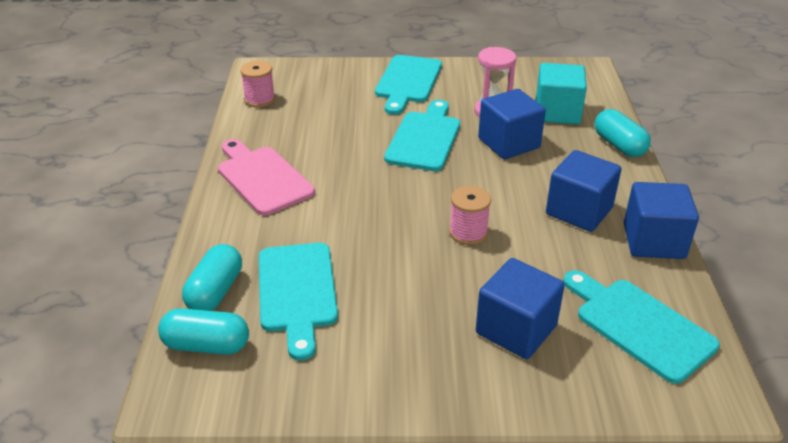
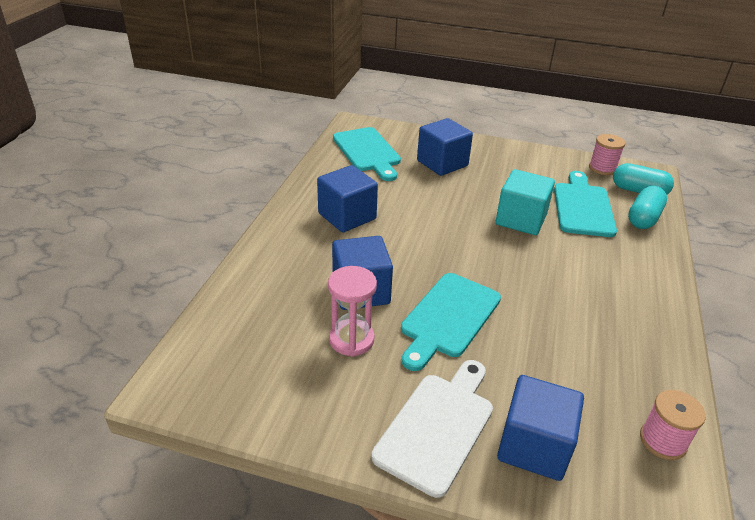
camera: 165 degrees left, 0 degrees up
(262, 178) = (629, 306): pink cutting board -> none
(408, 82) = (437, 426): turquoise cutting board -> white cutting board
(468, 232) = (445, 219): pink spool -> pink spool (602, 168)
(557, 112) = (277, 320): turquoise cube -> turquoise cube (521, 219)
(619, 145) = (253, 264): turquoise capsule -> none
(653, 241) = (312, 187): blue cube -> blue cube (533, 446)

